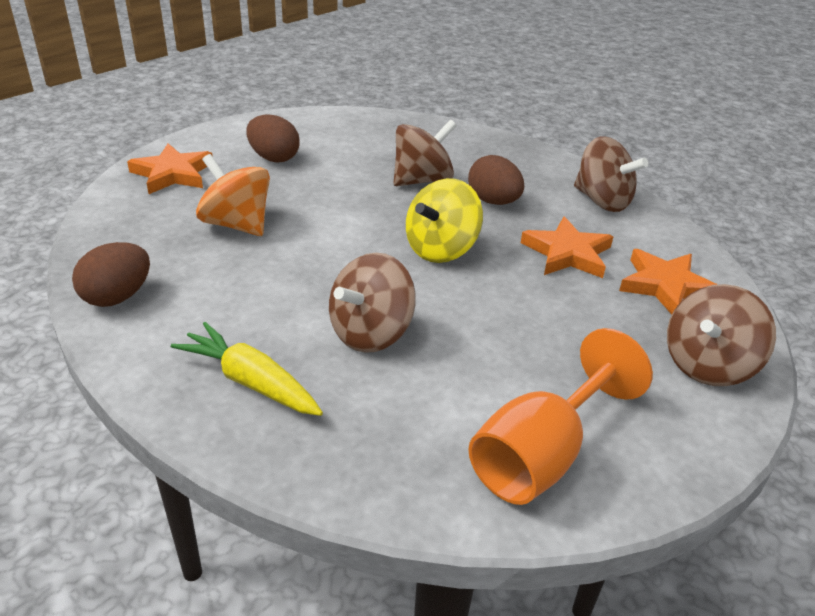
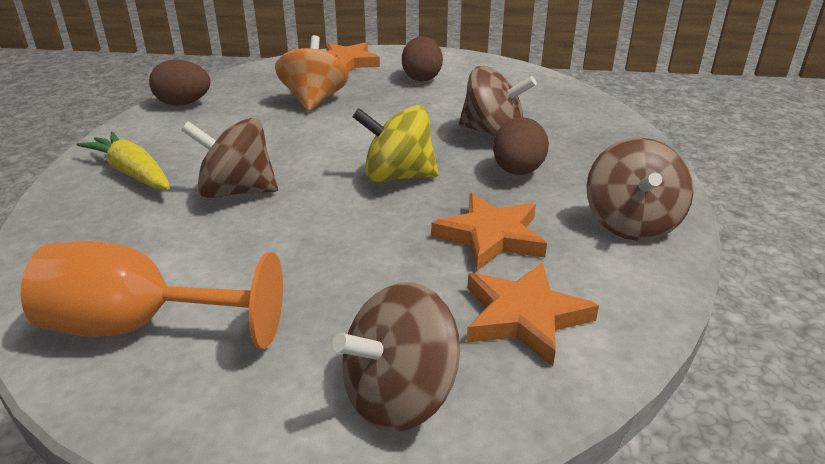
camera: 55 degrees right, 5 degrees down
(250, 381) = (132, 173): yellow carrot -> yellow carrot turned 45 degrees counterclockwise
(707, 365) = (399, 396): brown spinning top -> brown spinning top turned 45 degrees counterclockwise

